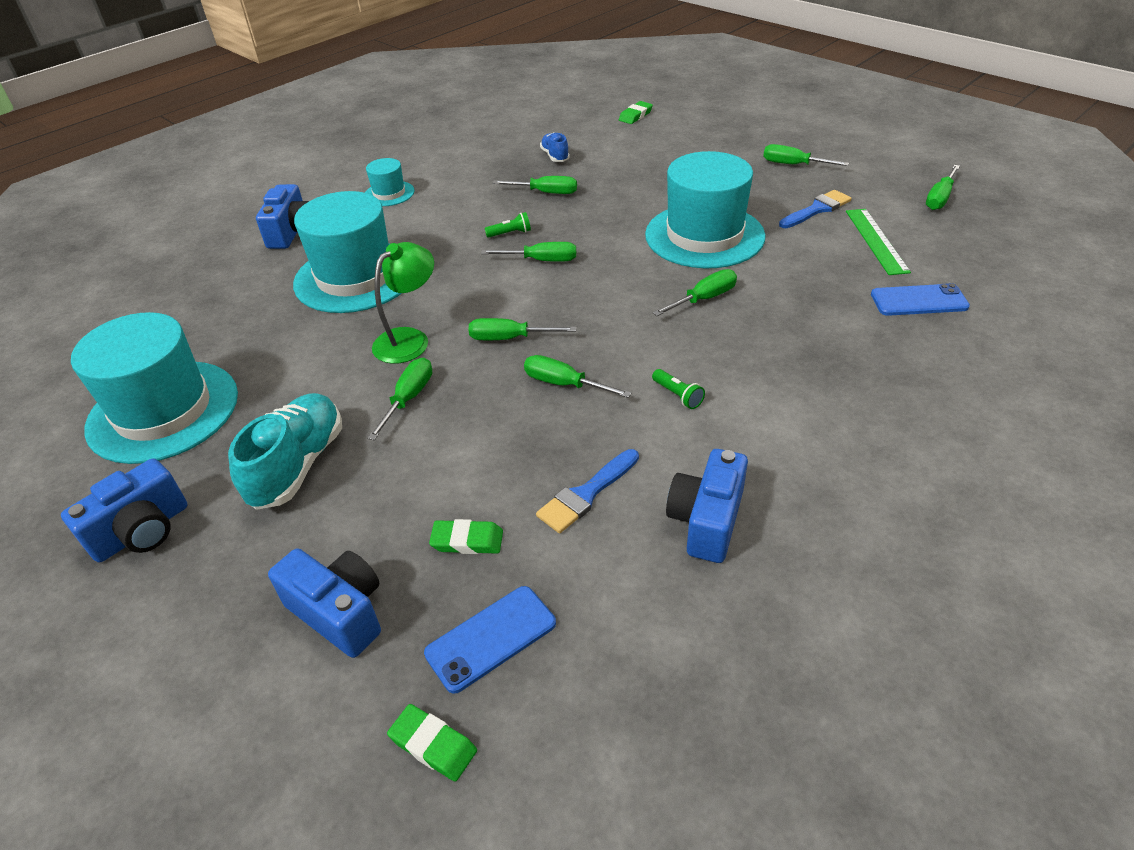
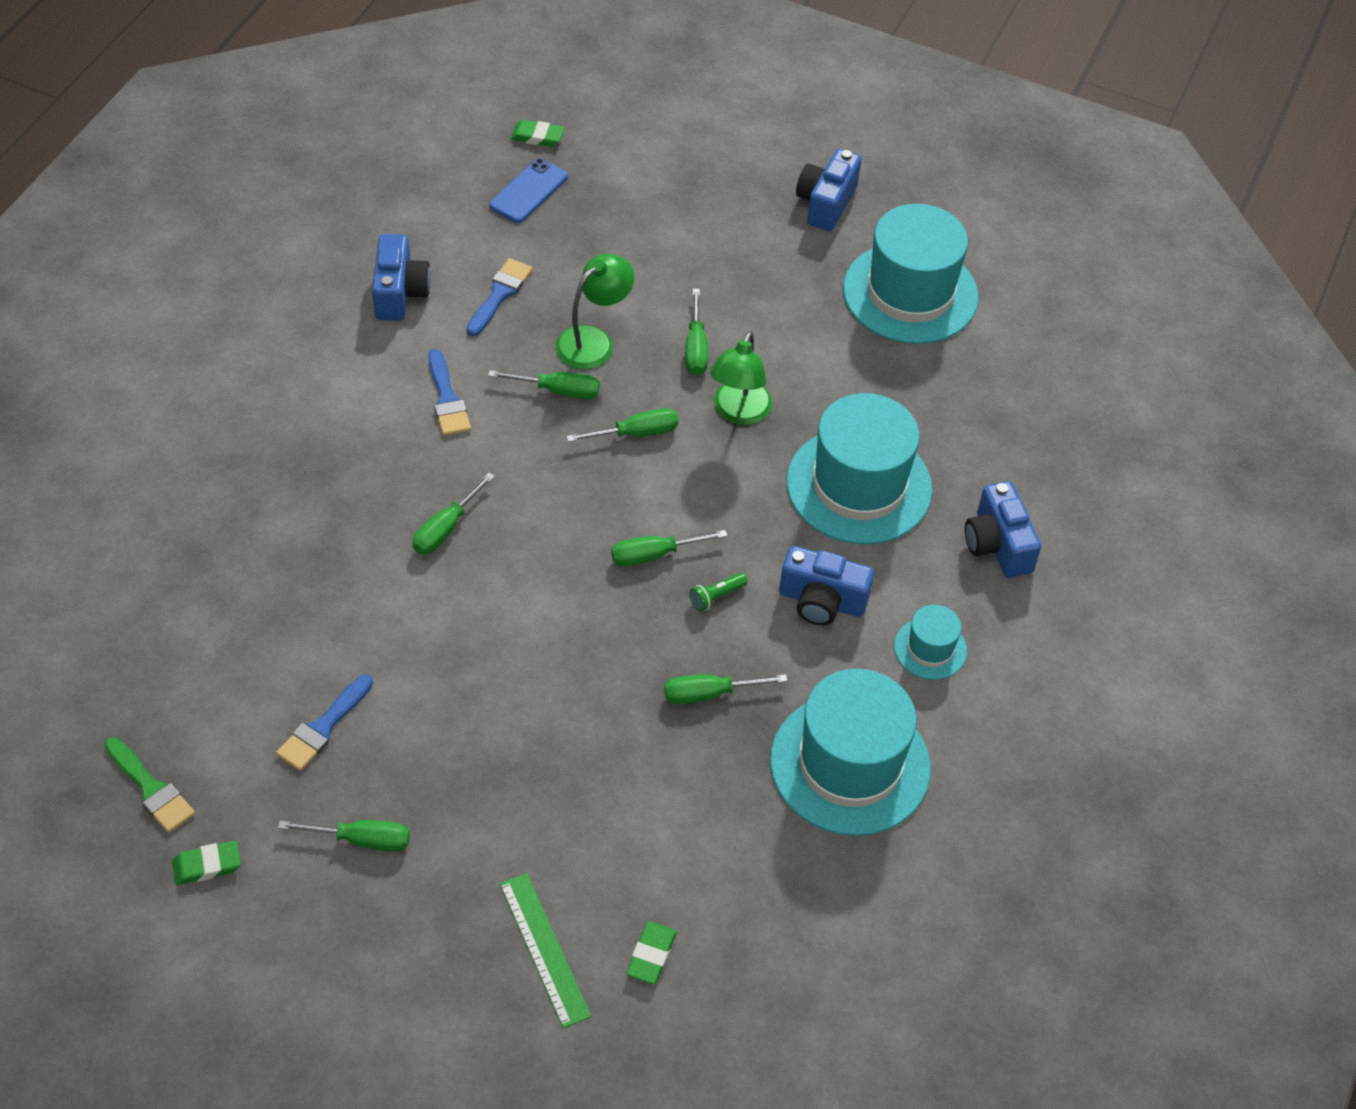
camera: 155 degrees right, 10 degrees up
(298, 465) = (748, 271): turquoise shoe -> none
(339, 612) = (639, 185): blue camera -> blue camera (821, 601)
(467, 541) = (576, 244): green eraser -> green eraser (207, 865)
(506, 423) = (593, 341): none -> green lamp
(555, 156) = (737, 793): blue shoe -> none
(677, 395) = (447, 399): green flashlight -> blue brush
(704, 235) = (466, 641): turquoise hat -> turquoise hat (850, 764)
(876, 241) = (247, 673): green ruler -> green ruler (544, 949)
(918, 301) = (206, 572): blue phone -> none
(939, 198) = (151, 789): green screwdriver -> green brush

